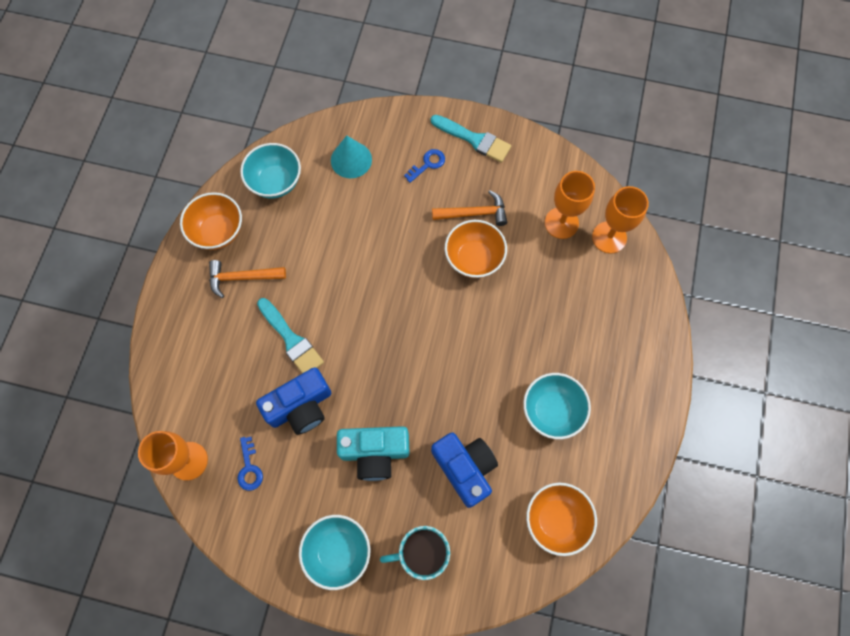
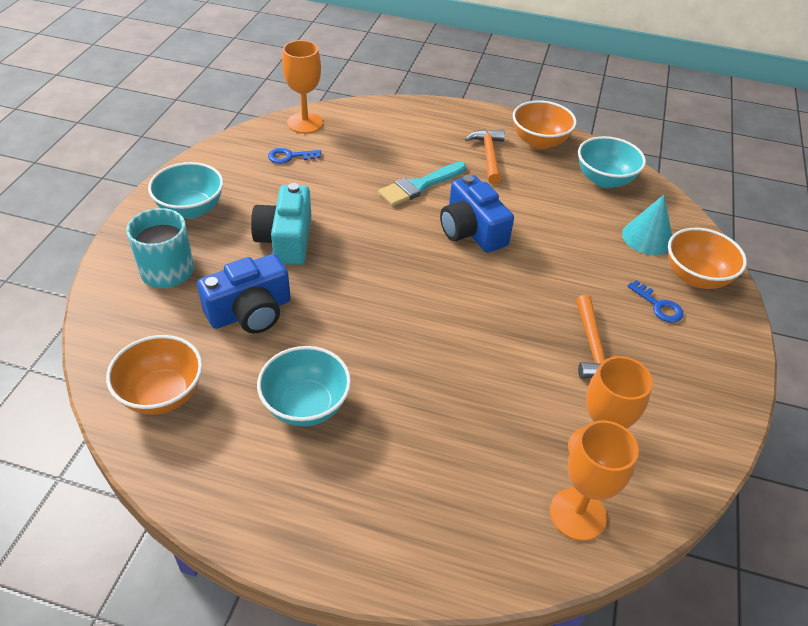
camera: 90 degrees right, 25 degrees down
(300, 406) = (346, 190): blue camera -> blue camera (472, 230)
(474, 139) = (711, 357): turquoise brush -> none
(474, 258) = (526, 342): orange bowl -> orange bowl (695, 277)

